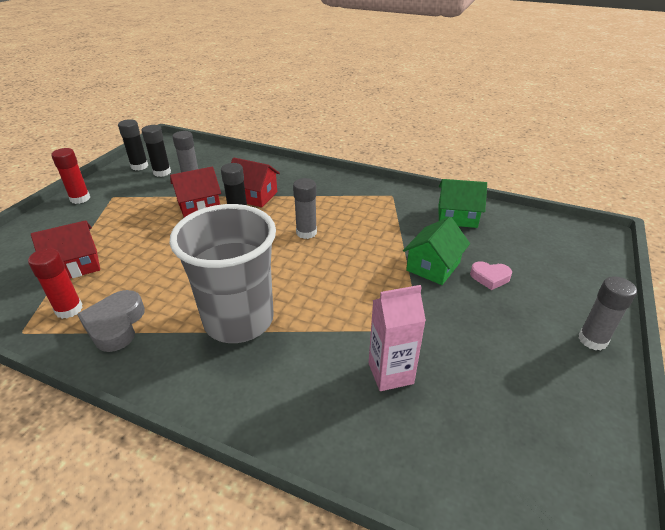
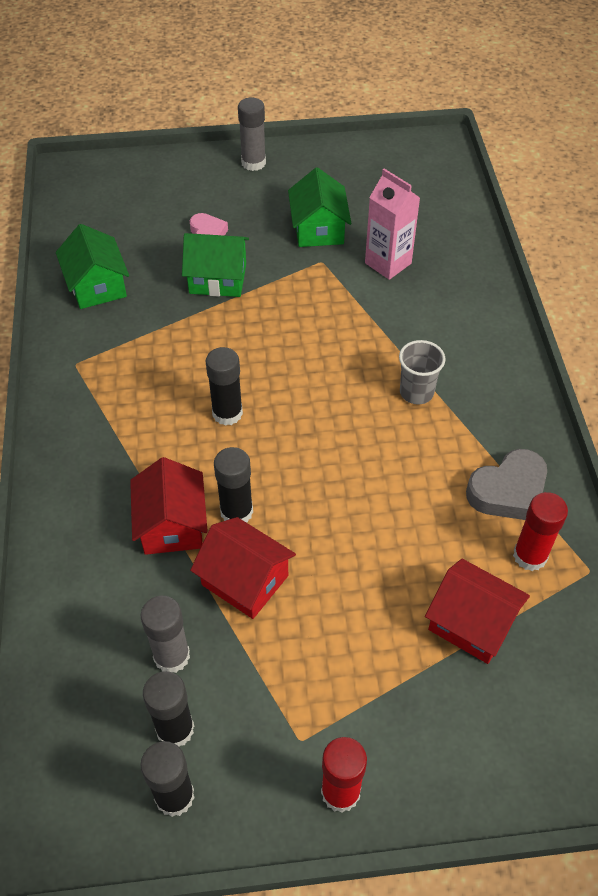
camera: 120 degrees left, 15 degrees up
(239, 320) = (416, 392): grey cup -> grey cup, size x0.43
(306, 232) = (227, 413): grey glue stick -> black glue stick
(466, 345) = (318, 229): none -> green house

